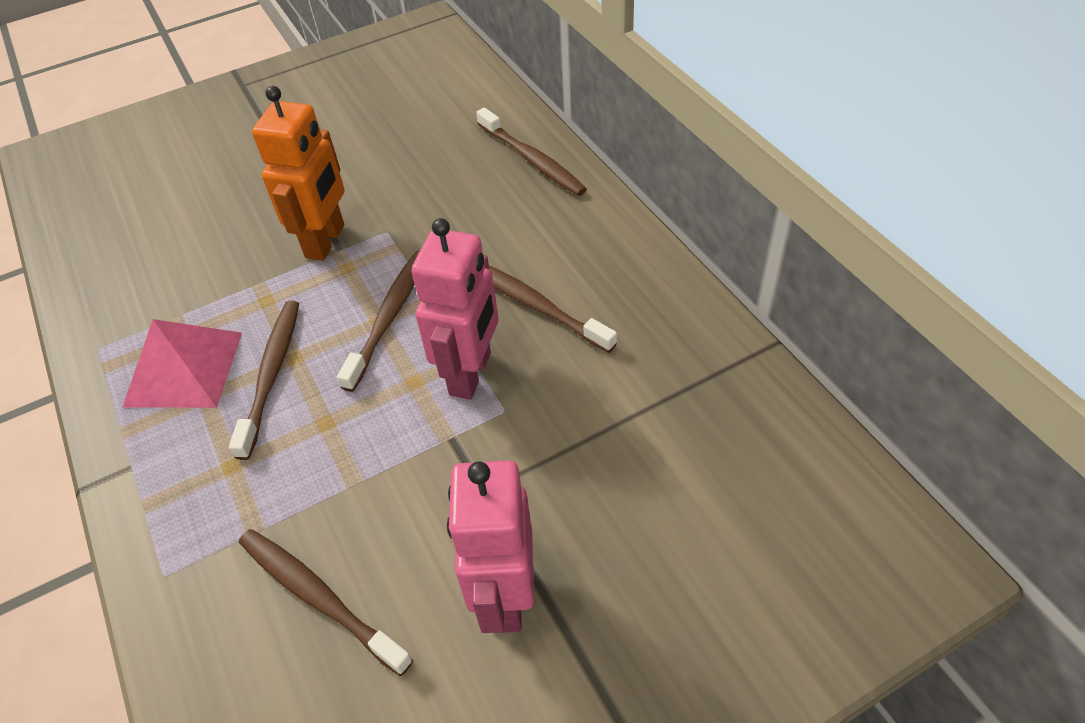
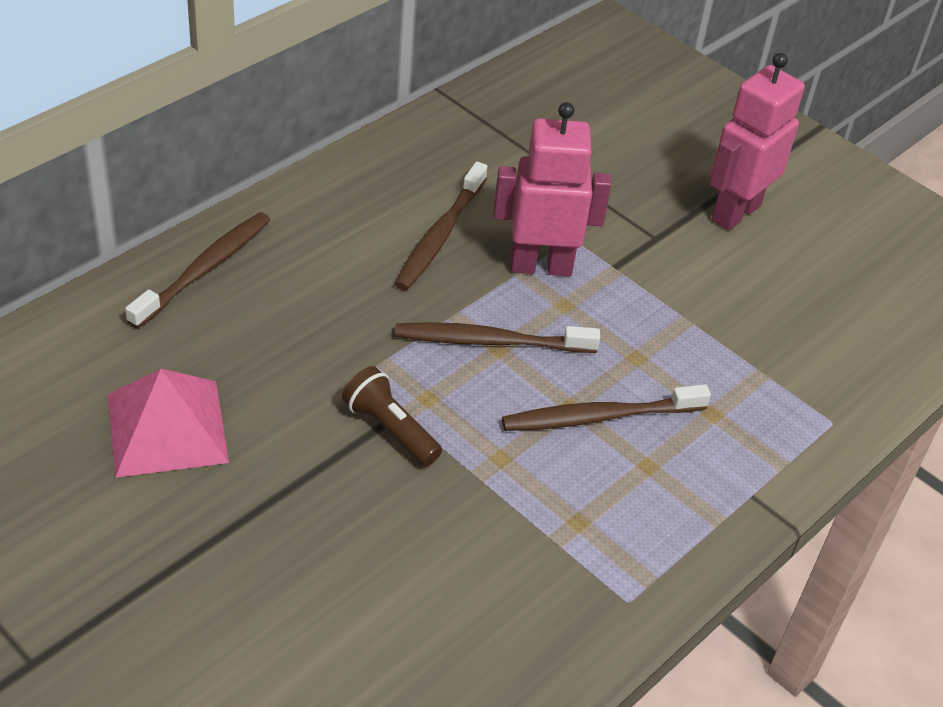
camera: 115 degrees left, 5 degrees down
(183, 368) = (622, 499): pink pyramid -> pink pyramid (167, 428)
(319, 597) = (793, 314): brown toothbrush -> none
(326, 241) = (390, 429): orange robot -> brown flashlight
(505, 596) = (735, 212): pink robot -> pink robot turned 150 degrees clockwise

